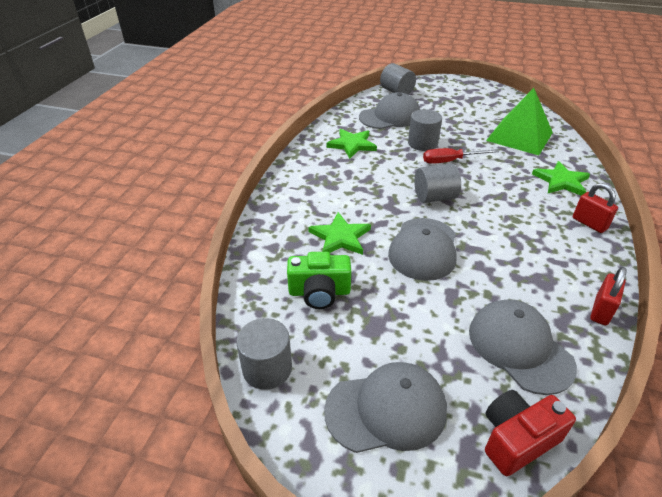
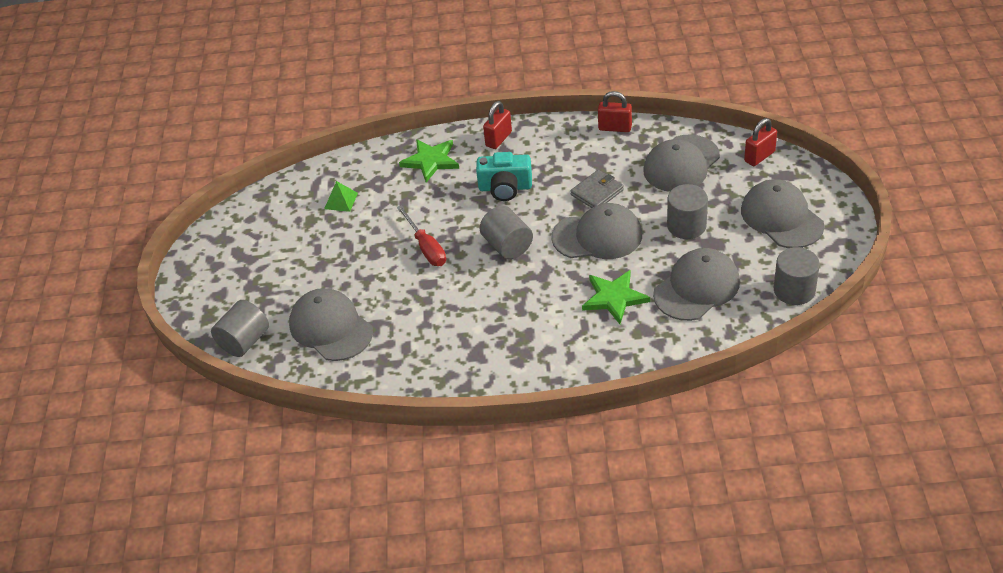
camera: 105 degrees left, 5 degrees up
(319, 292) = (696, 288): green camera -> grey cap
(352, 145) = (425, 344): green star -> none
(422, 143) = (393, 279): grey cylinder -> grey cylinder (686, 225)
(488, 265) = (597, 192): none -> grey wallet
(512, 212) = (505, 188): none -> turquoise camera
(517, 439) = (759, 156): red camera -> red padlock
(519, 136) = (341, 201): green pyramid -> green pyramid, size x0.42

